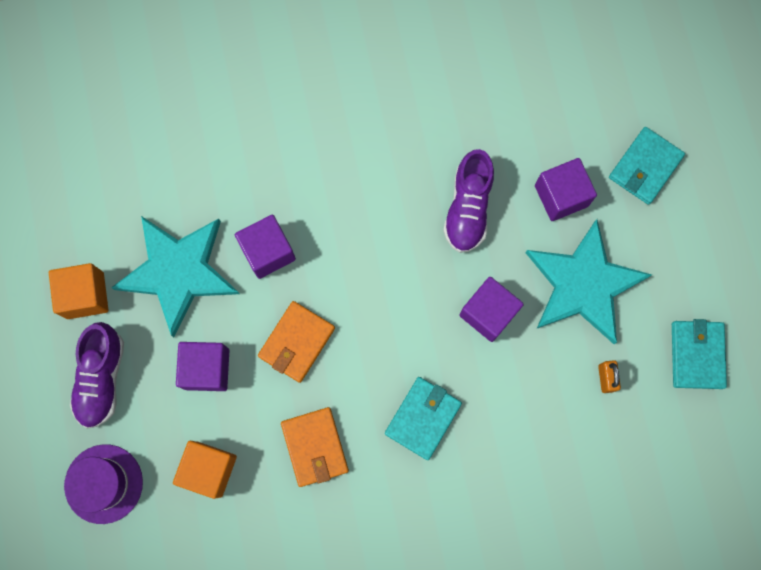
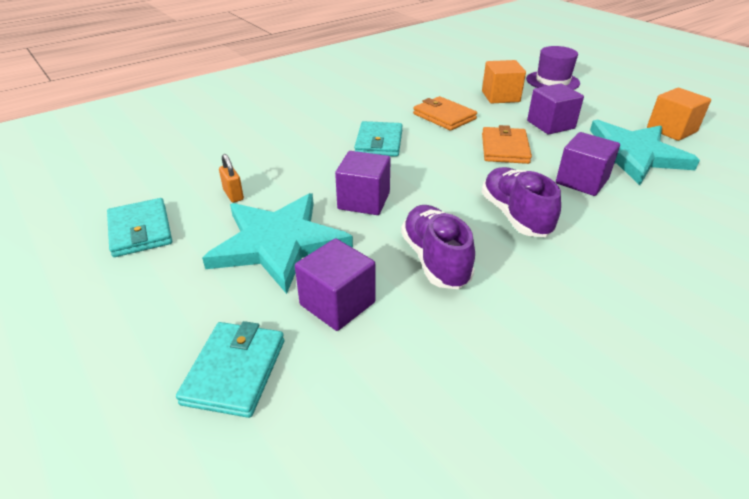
camera: 155 degrees right, 40 degrees down
(102, 378) = (608, 107): purple shoe -> purple shoe (515, 216)

